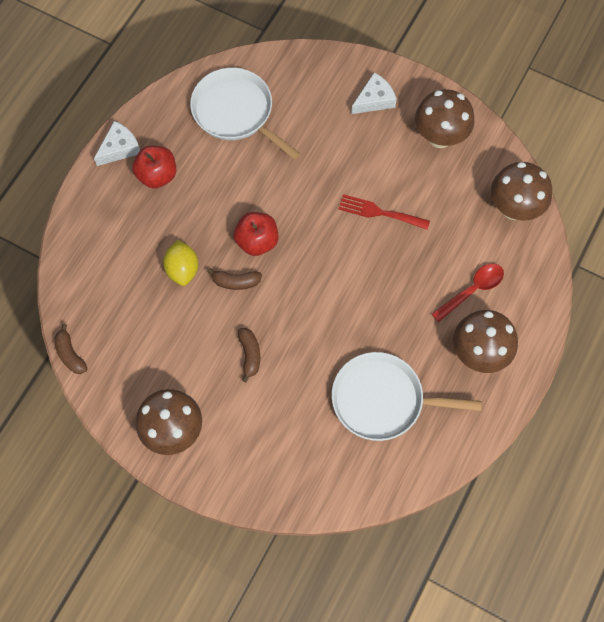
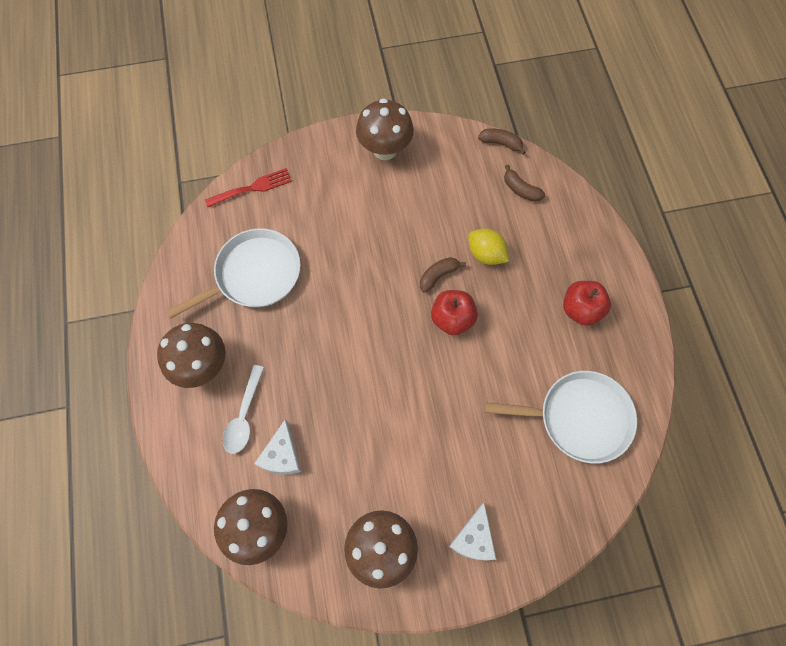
camera: 140 degrees right, 0 degrees up
(119, 148) = (633, 308): white cheese -> white cheese (282, 455)
(250, 355) = (379, 233): brown banana -> brown banana (520, 189)
(379, 212) = (376, 424): red fork -> red fork (253, 188)
(472, 290) = (244, 415): red spoon -> white spoon

